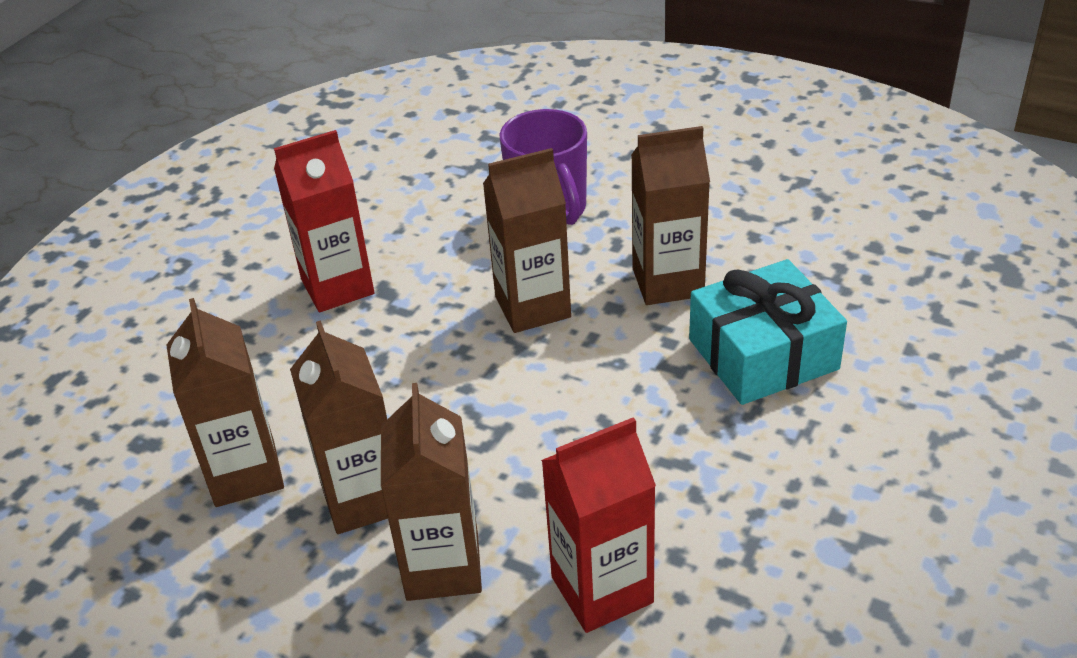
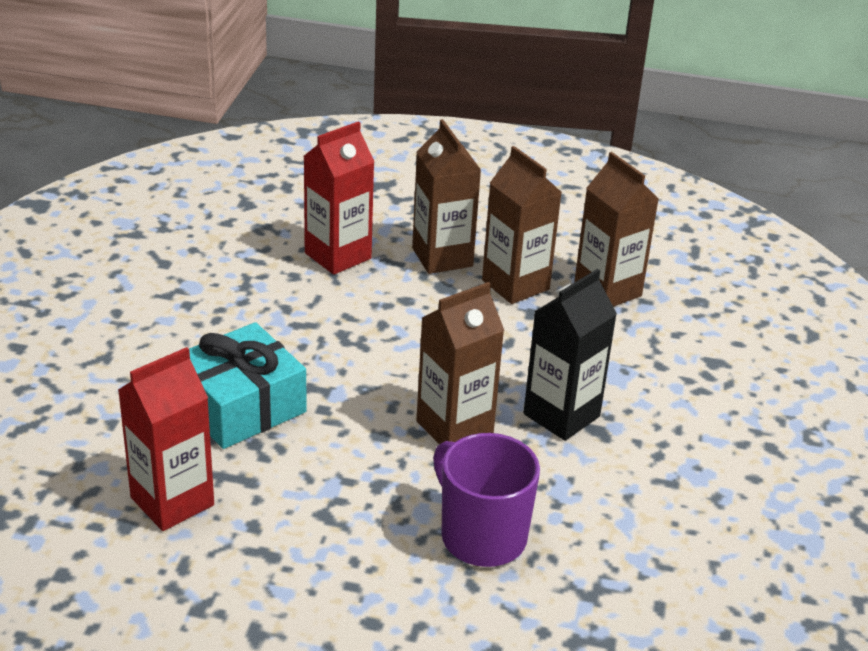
camera: 160 degrees right, 5 degrees down
(337, 287) = (645, 429): red carton -> red carton (172, 501)
(413, 309) = (561, 415): none -> black carton
(667, 282) = (335, 464): brown carton -> none

